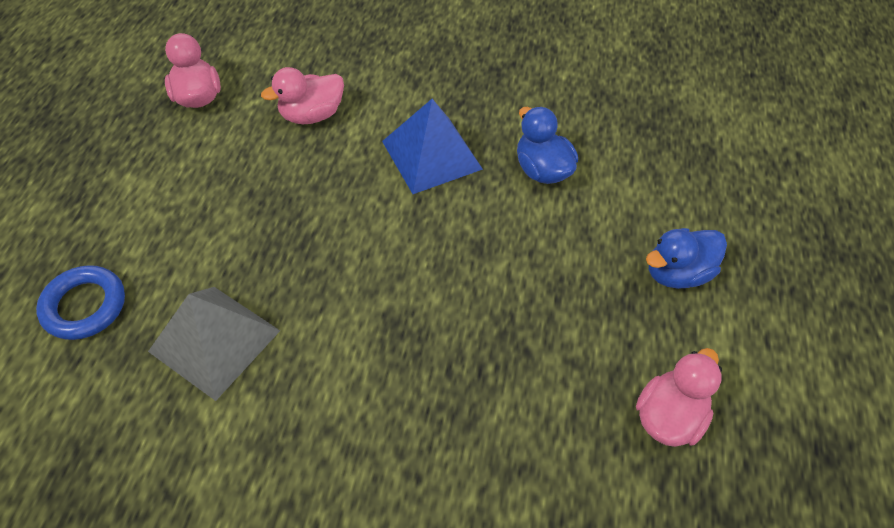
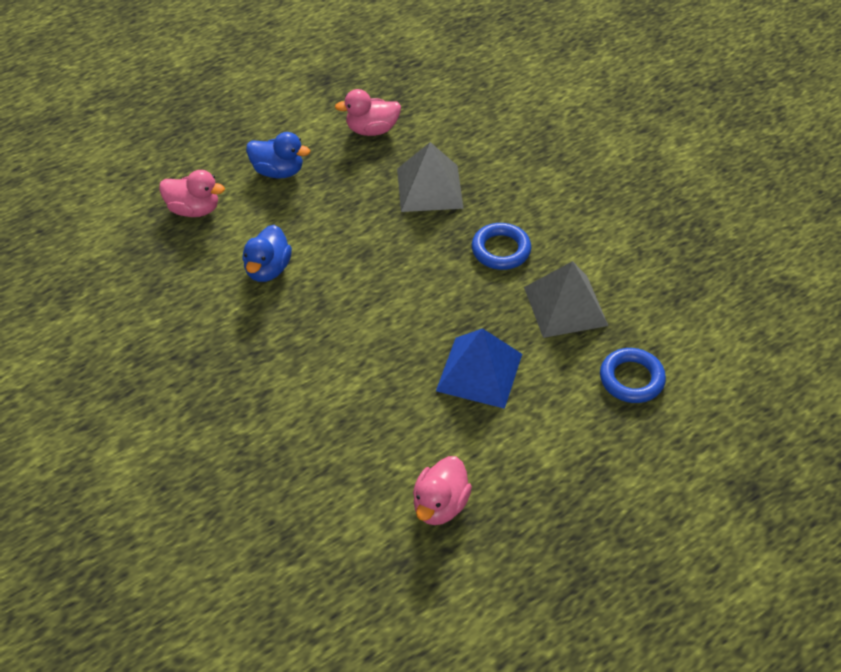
camera: 135 degrees left, 5 degrees down
(312, 115) = (369, 420): pink duck -> pink duck (194, 209)
(345, 359) = (501, 250): none -> blue ring
(432, 155) = (322, 328): blue pyramid -> blue pyramid (479, 372)
(506, 382) = (429, 188): none -> grey pyramid

